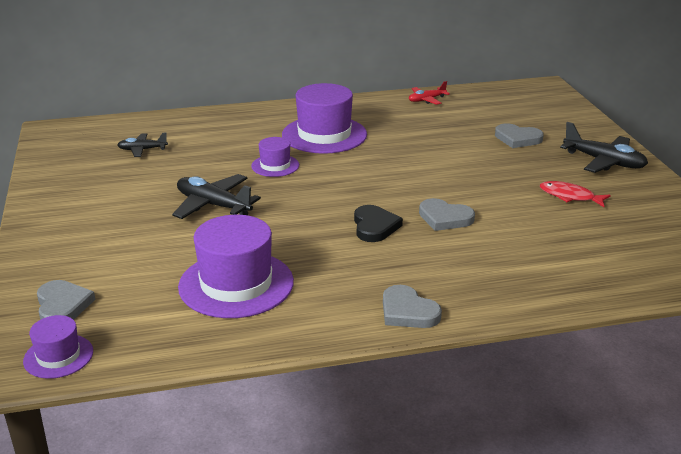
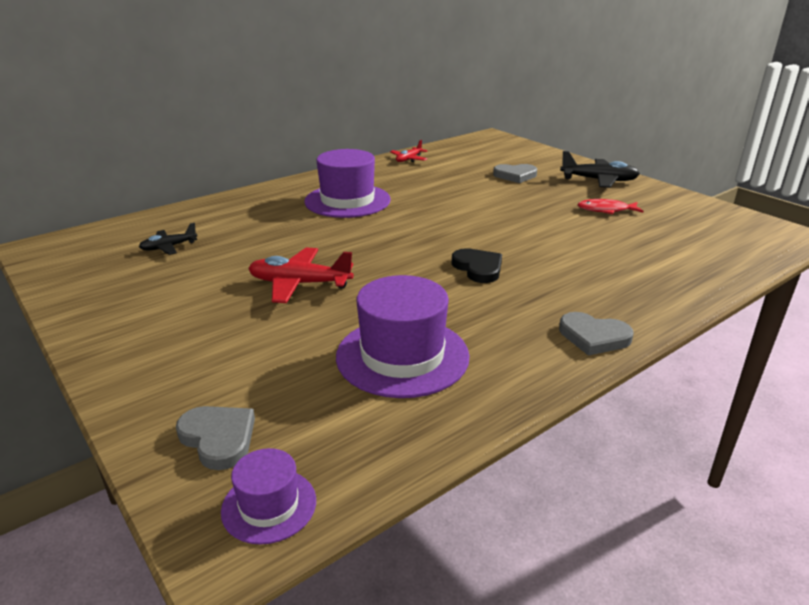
camera: 25 degrees left, 0 degrees up
(213, 205) = (299, 284): black plane -> red plane
(275, 166) = (327, 235): purple hat -> none
(444, 218) = (530, 247): grey heart -> none

